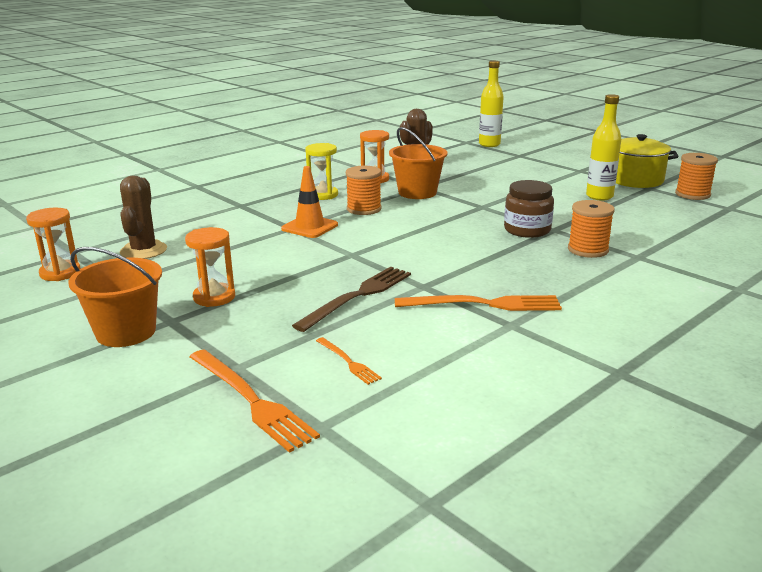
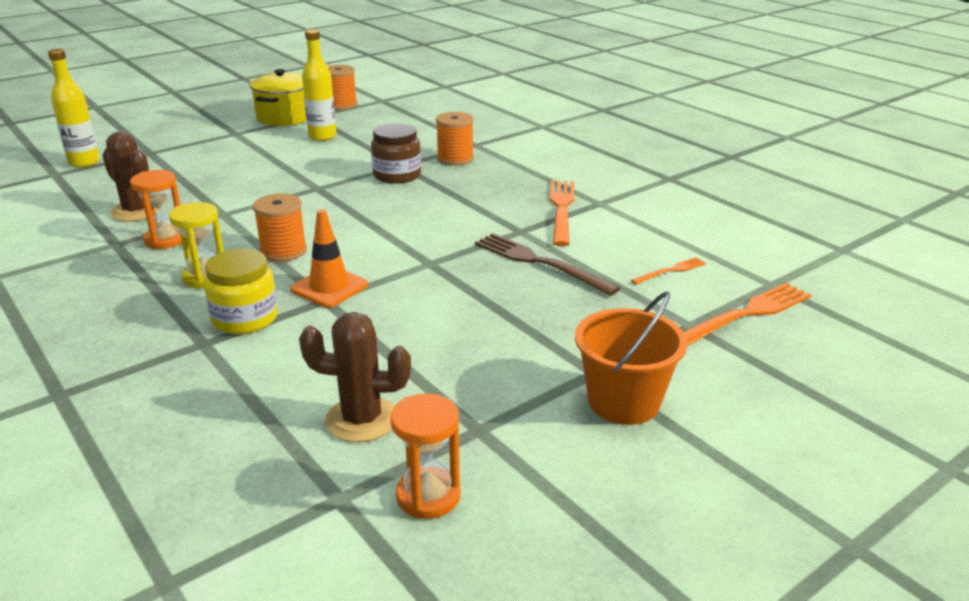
camera: 85 degrees left, 5 degrees up
(214, 297) = (533, 346): orange hourglass -> none
(268, 211) = (245, 318): none -> yellow jar
(417, 192) = (244, 217): orange bucket -> none

